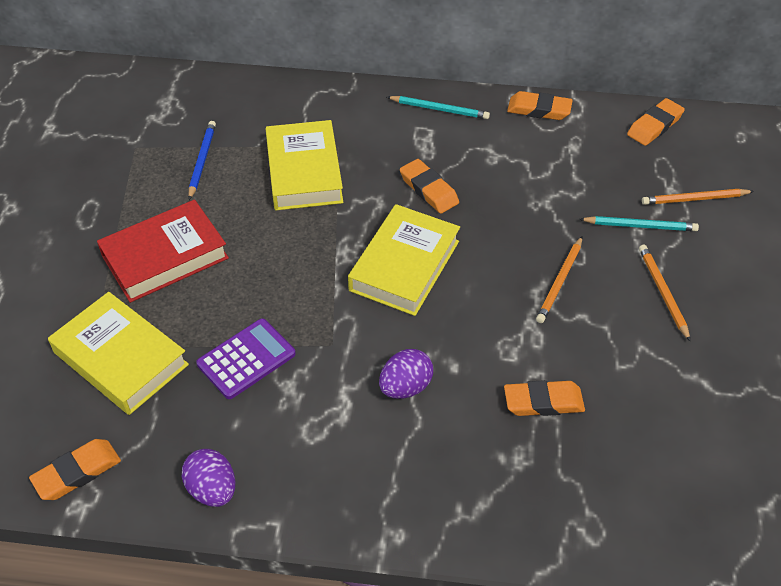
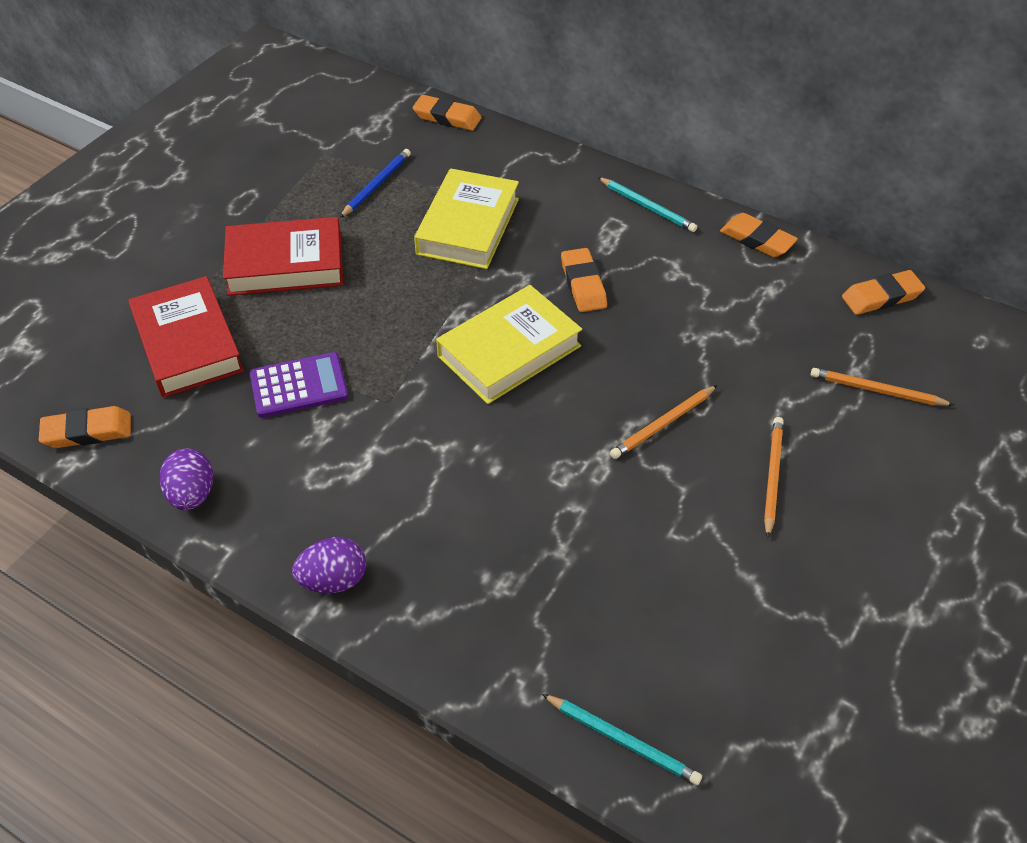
camera: 25 degrees right, 0 degrees up
(121, 358) = (188, 344): yellow book -> red book
(405, 387) = (433, 470): purple egg -> purple egg (333, 580)
(543, 402) = (564, 539): orange eraser -> orange eraser (447, 117)
(640, 226) = (793, 397): turquoise pencil -> turquoise pencil (622, 740)

